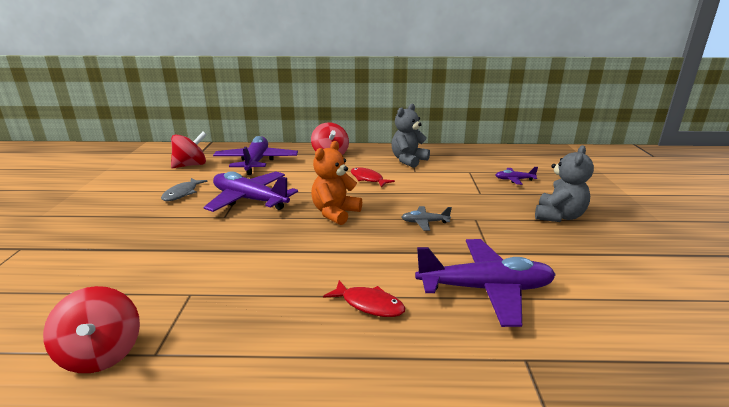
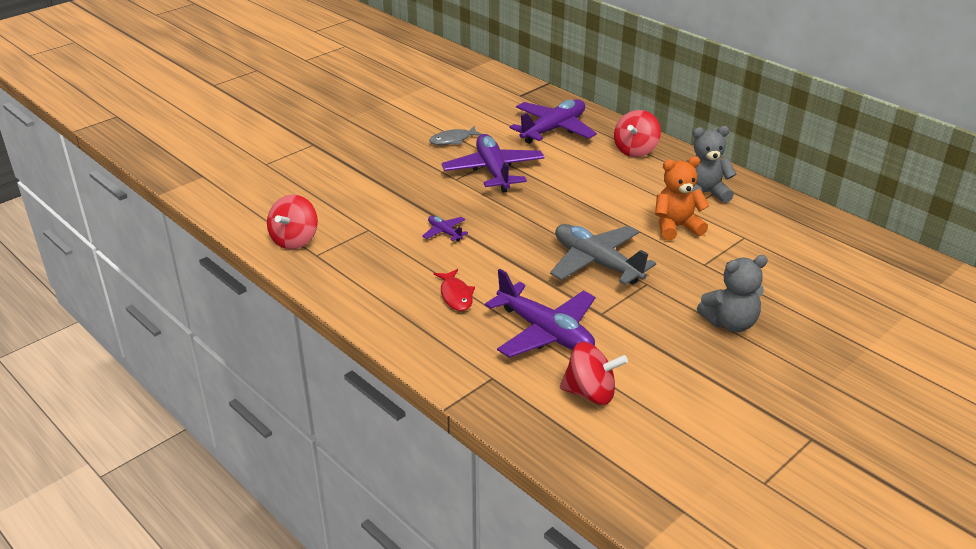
camera: 45 degrees right, 10 degrees up
(191, 165) = (495, 109): red spinning top -> red spinning top (590, 393)
(335, 213) = (539, 217): orange teddy bear -> orange teddy bear (676, 227)
(368, 179) = (624, 196): red fish -> none
(424, 222) = (596, 263): grey plane -> grey plane, size x2.20
(514, 180) = (773, 269): purple plane -> purple plane (444, 232)

